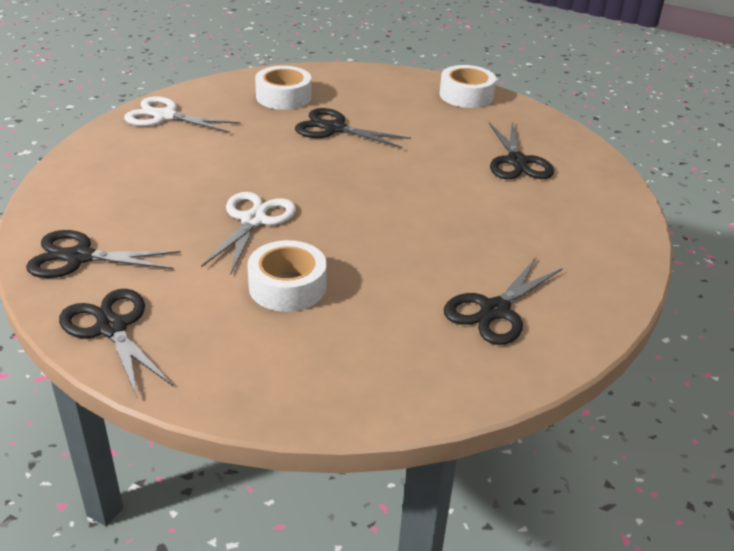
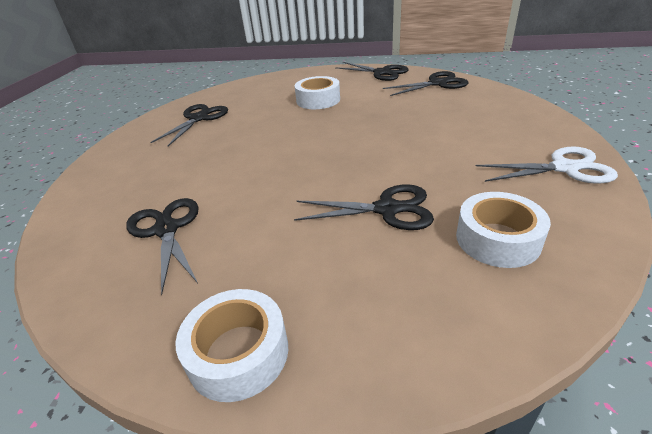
camera: 165 degrees right, 0 degrees up
(253, 220) = (370, 119): white scissors -> none

